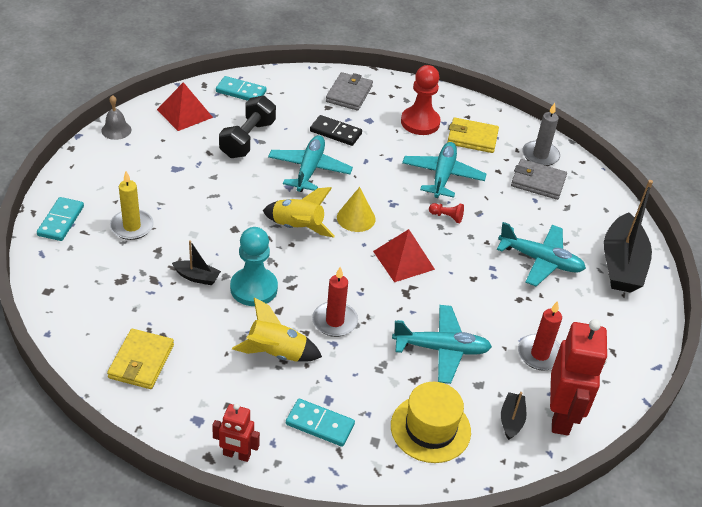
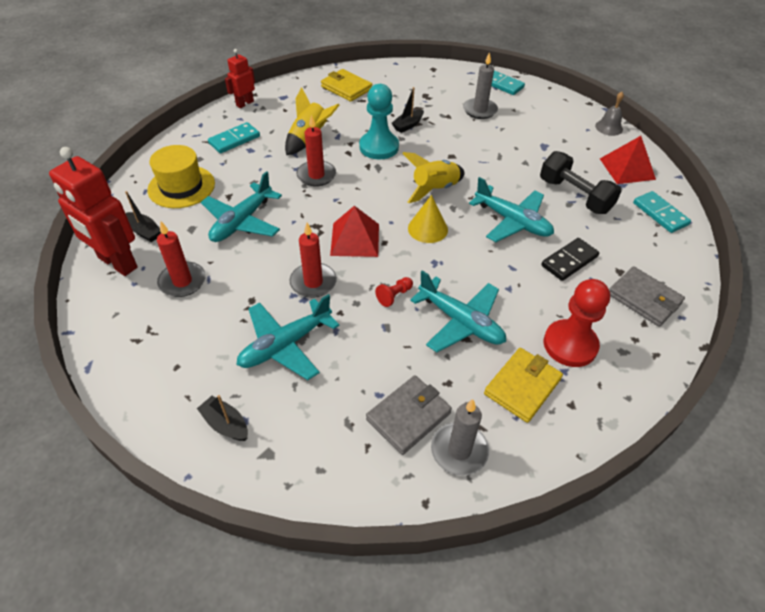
camera: 120 degrees right, 5 degrees up
(132, 226) = (480, 110): yellow candle -> grey candle
(241, 91) = (660, 214): turquoise domino -> turquoise domino turned 75 degrees counterclockwise
(471, 268) = (313, 282): none -> red candle
(621, 264) = (225, 424): black boat -> black boat, size x0.46

